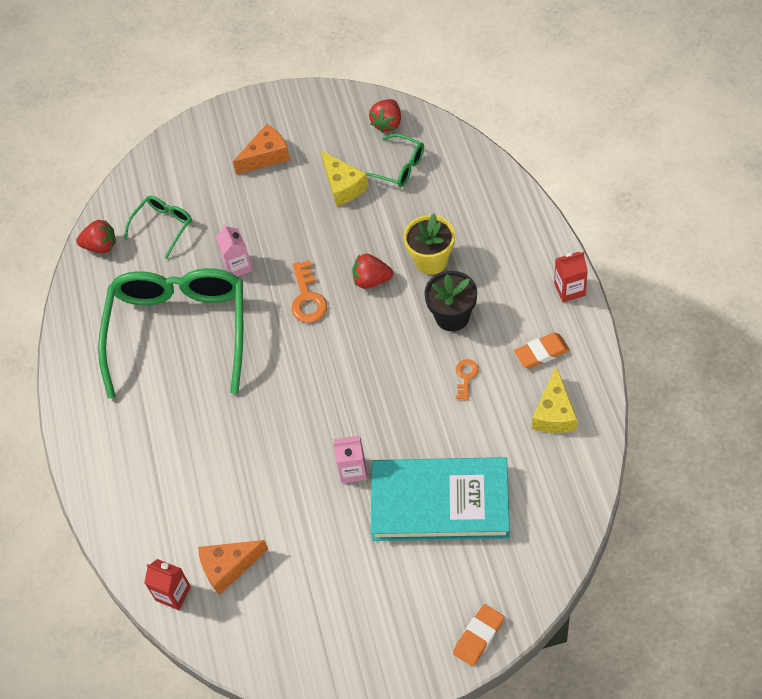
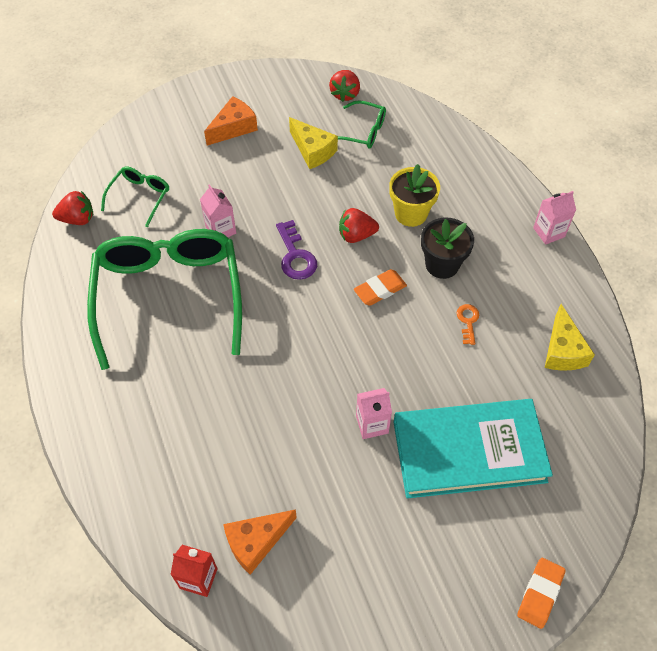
camera: 15 degrees left, 0 degrees up
(307, 298) = (295, 256): orange key -> purple key
(541, 352) = (536, 293): orange eraser -> orange eraser (380, 289)
(569, 289) = (549, 232): red carton -> pink carton

